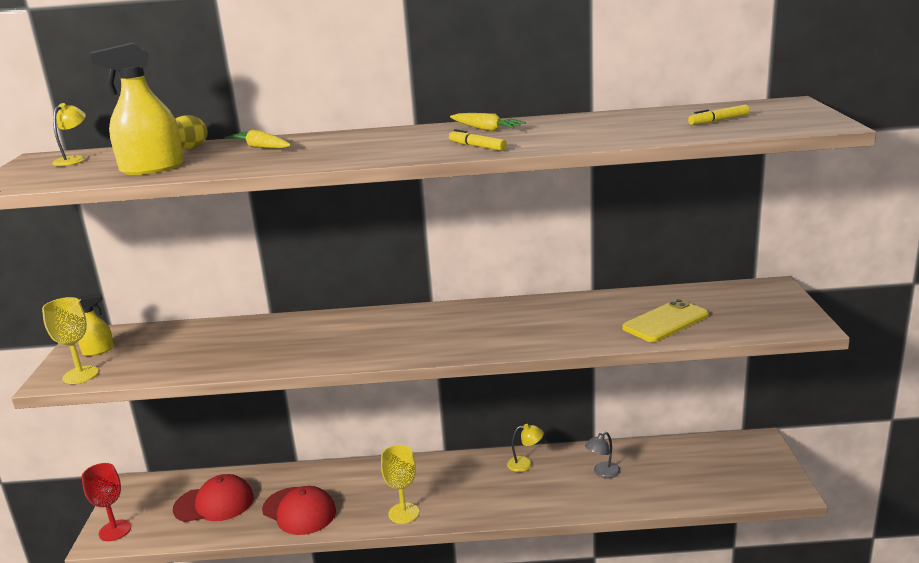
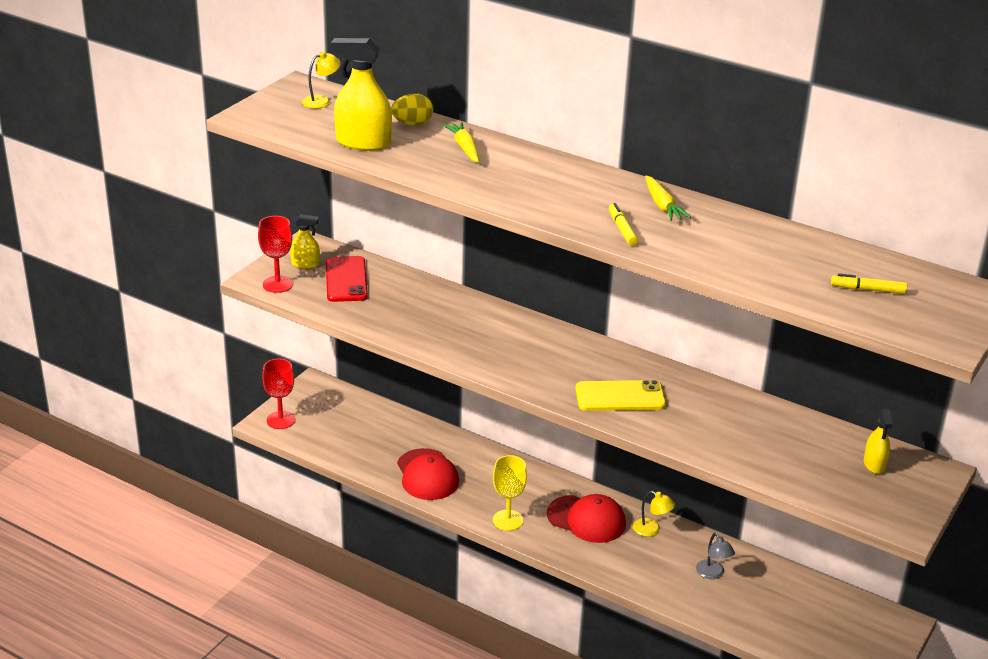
camera: 30 degrees right, 10 degrees up
(80, 375) = (278, 284): yellow goblet -> red goblet
(152, 347) = (346, 279): none -> red phone
(214, 503) = (367, 434): red cap -> red cap (586, 519)
(602, 473) = (713, 574): grey lamp -> grey lamp turned 105 degrees counterclockwise
(665, 322) = (781, 457): yellow phone -> yellow phone (620, 397)
(730, 299) = (874, 464): none -> yellow spray bottle

